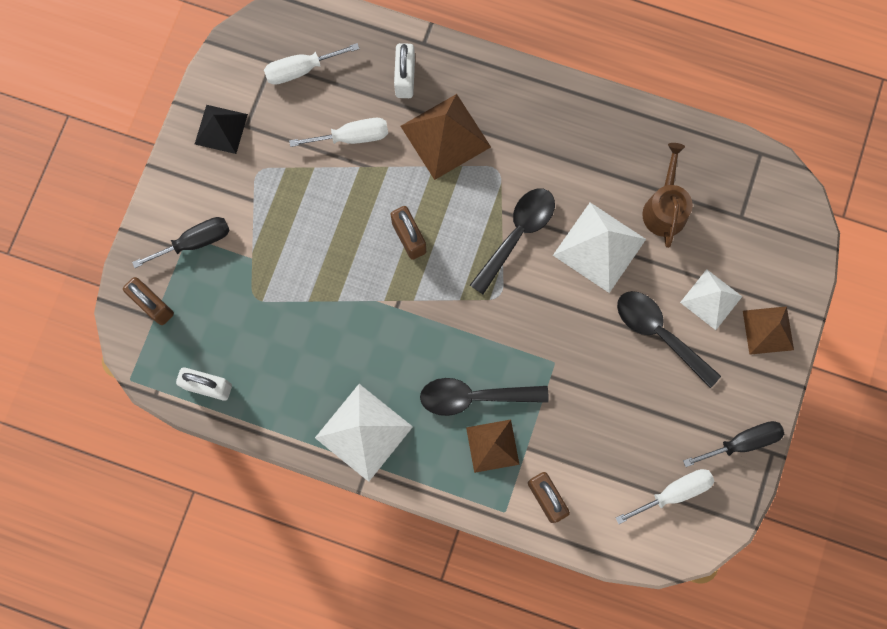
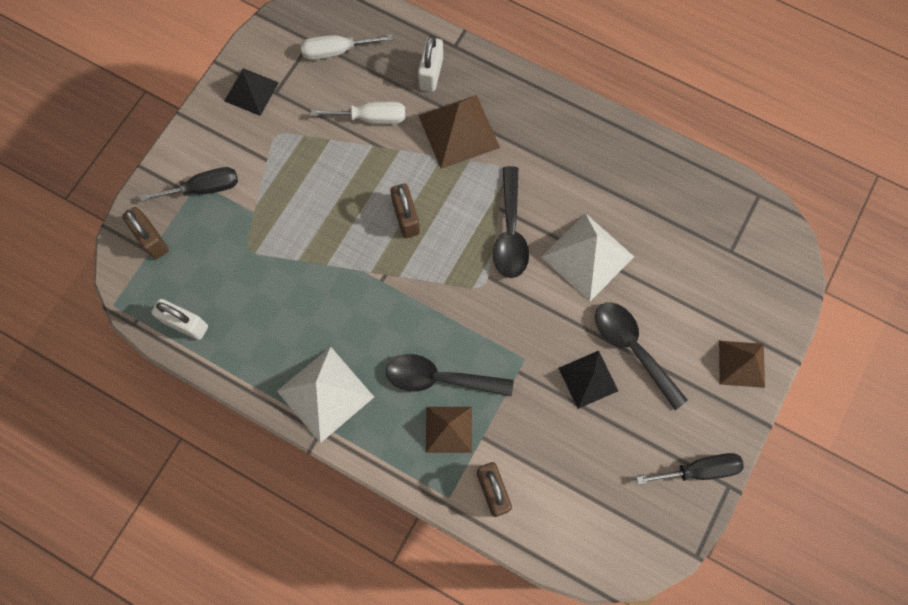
camera: 10 degrees right, 5 degrees down
(517, 235) = (510, 232): black spoon -> black spoon turned 135 degrees clockwise
(620, 372) = (588, 379): none -> black pyramid
(665, 208) = (657, 231): brown watering can -> none
(674, 492) = (622, 508): white screwdriver -> none
(711, 299) = (689, 324): white pyramid -> none

